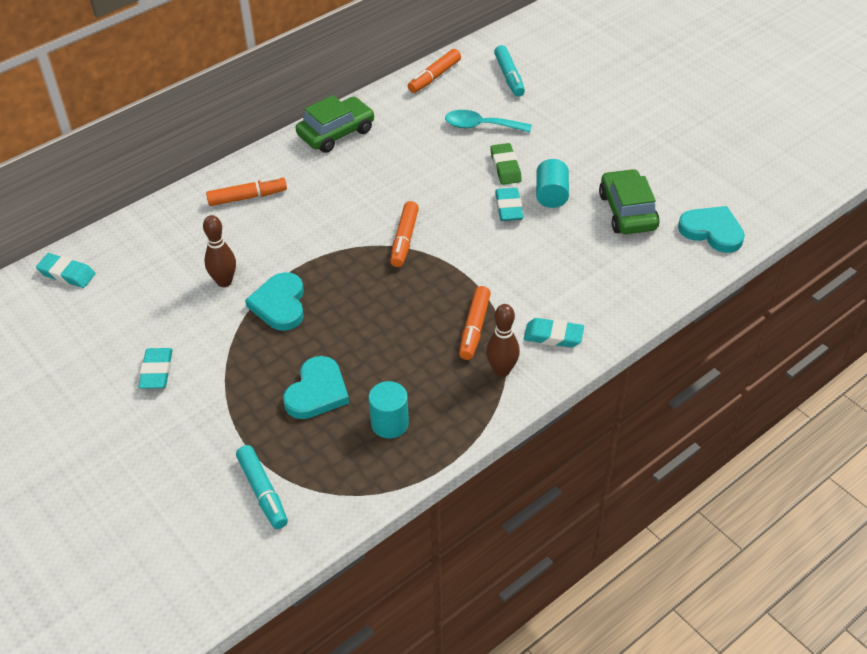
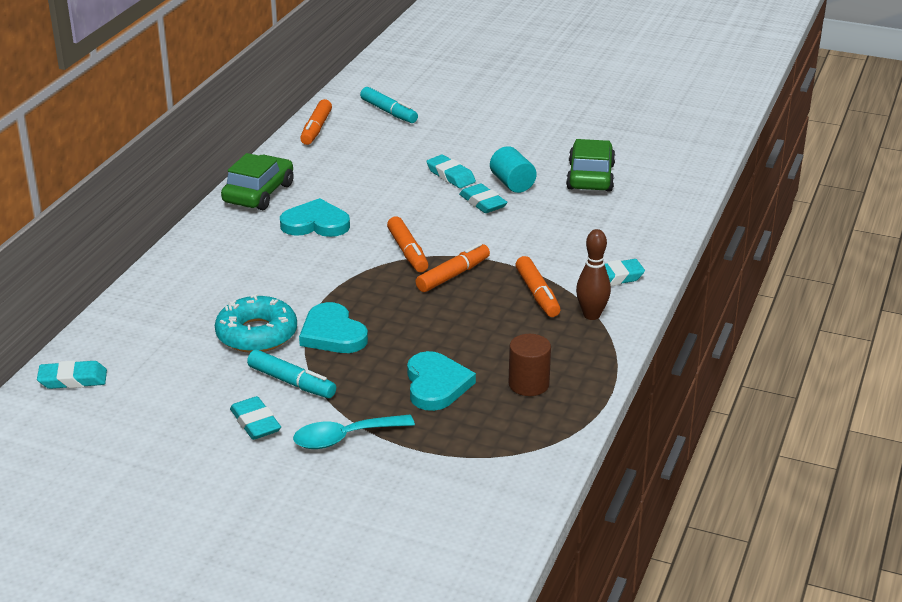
camera: 30 degrees left, 15 degrees down
(224, 282) = (257, 334): brown bowling pin -> turquoise donut
(247, 197) = (215, 265): orange marker -> orange marker (453, 275)
(263, 492) = (459, 474): turquoise marker -> turquoise marker (292, 382)
(389, 423) = (528, 384): turquoise cylinder -> brown cylinder
(481, 126) = (398, 153): turquoise spoon -> turquoise spoon (344, 438)
(505, 167) = (451, 175): green eraser -> turquoise eraser
(627, 211) = (590, 177): green car -> green car turned 45 degrees clockwise
(712, 231) = (674, 170): turquoise heart -> turquoise heart (315, 223)

